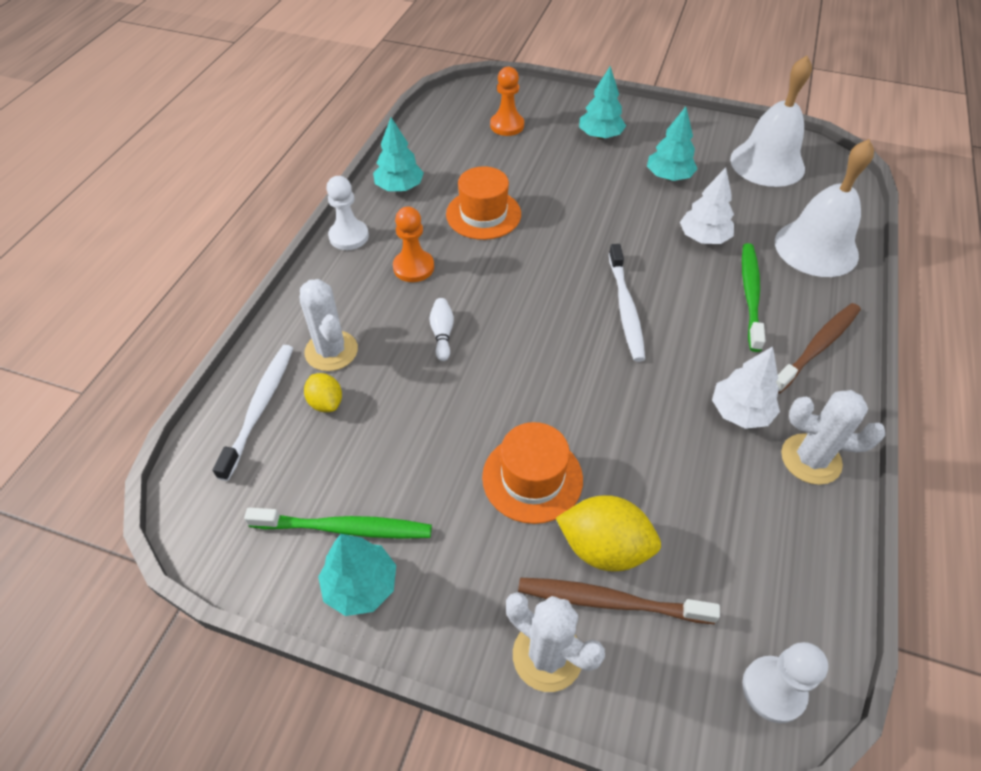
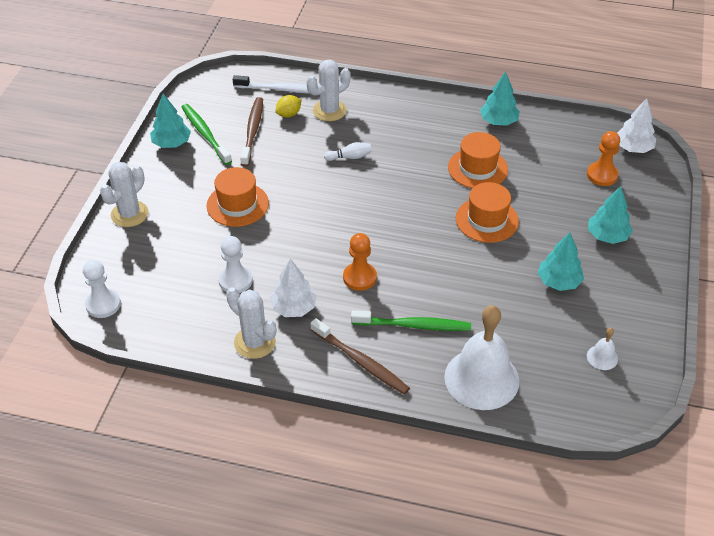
camera: 85 degrees right, 5 degrees down
(346, 528) = (205, 134): green toothbrush -> green toothbrush turned 150 degrees clockwise
(349, 236) = (437, 103): white pawn -> white pawn (235, 280)
(413, 267) = (411, 138): orange pawn -> orange pawn (359, 277)
(574, 217) = (487, 220): none -> orange hat
(604, 548) = (190, 236): yellow lemon -> none
(609, 601) = (158, 238): brown toothbrush -> brown toothbrush (253, 131)
(625, 309) = (386, 249): white toothbrush -> none
(703, 238) = (478, 300): white tree -> white tree (633, 148)
(767, 163) = (602, 357): white bell -> white bell, size x0.42
(810, 459) = (254, 342): white cactus -> white cactus turned 60 degrees counterclockwise

